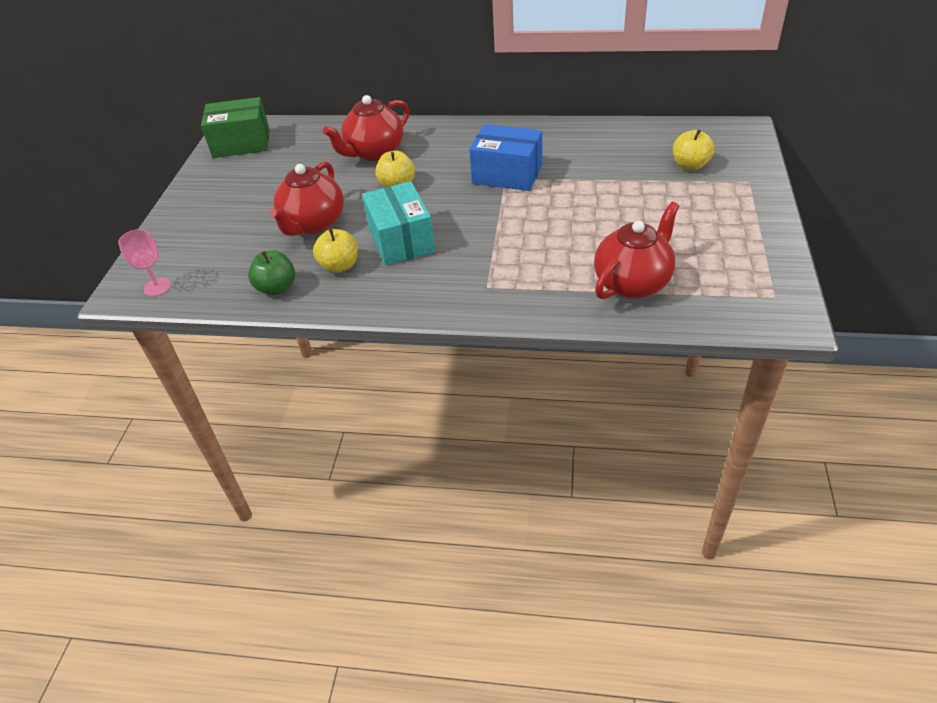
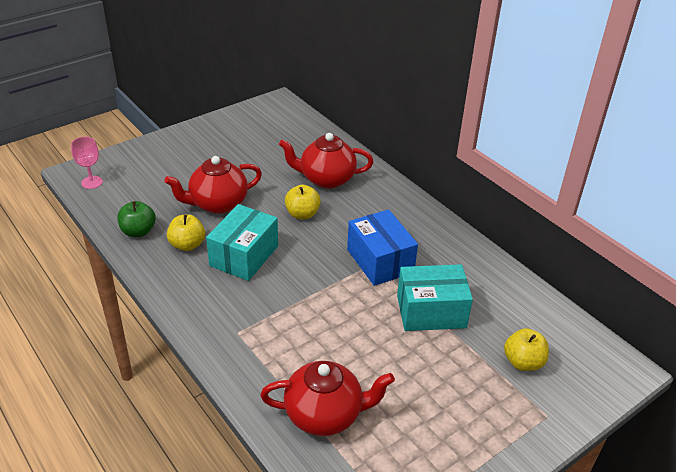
camera: 40 degrees right, 5 degrees down
(241, 143) = (265, 116): green box -> none
(592, 178) = (431, 311): none -> turquoise box

